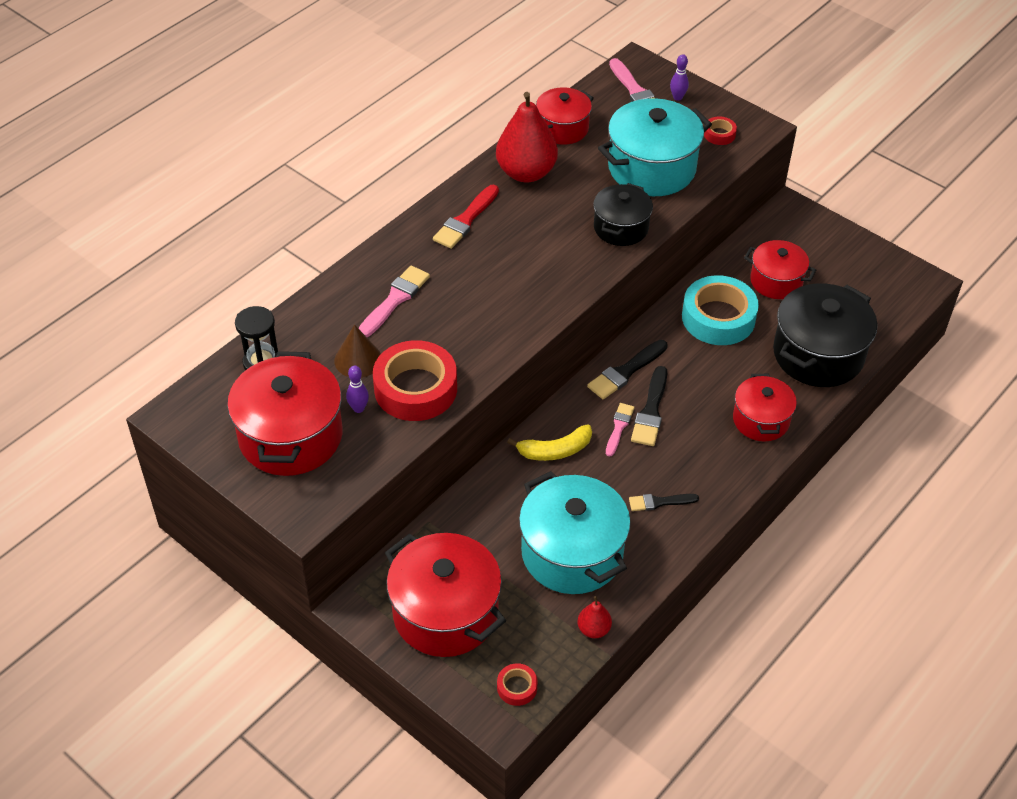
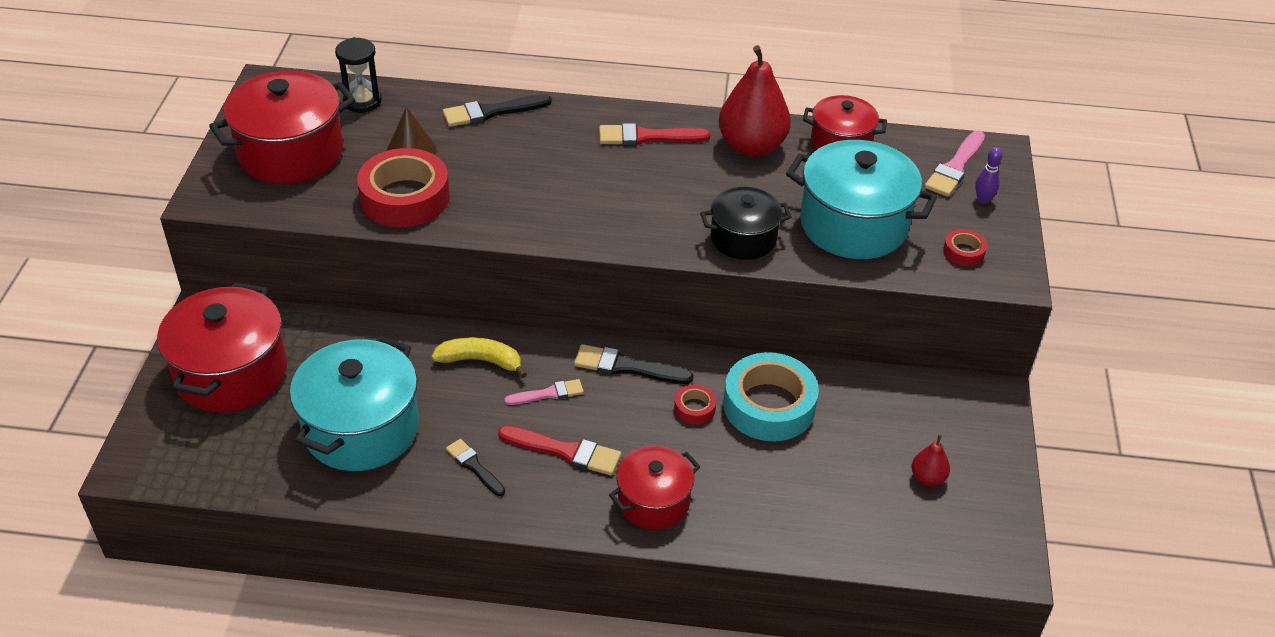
camera: 55 degrees right, 5 degrees down
(358, 408) = (353, 175): purple bowling pin -> none
(395, 300) = (503, 140): pink brush -> none
(517, 687) = (175, 459): red tape -> red tape (694, 408)
(555, 450) = (480, 361): yellow banana -> yellow banana turned 150 degrees clockwise
(593, 629) = (277, 485): red pear -> red pear (927, 478)
(651, 411) = (590, 408): black brush -> black brush (491, 112)
(682, 444) = (565, 451): none -> red brush
(776, 281) = (870, 430): red pot -> none
(818, 354) = (795, 512): black pot -> none

